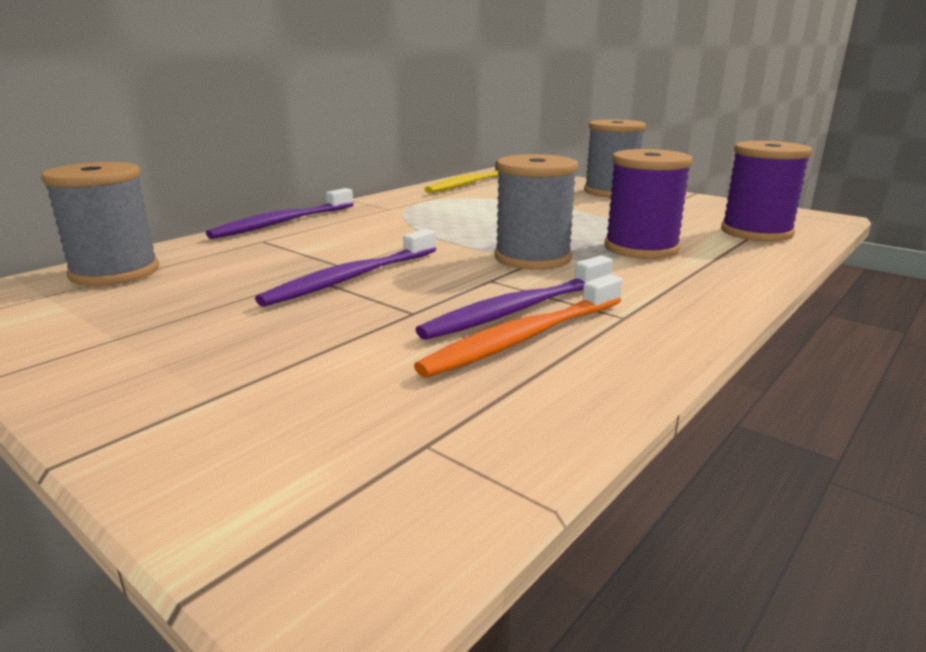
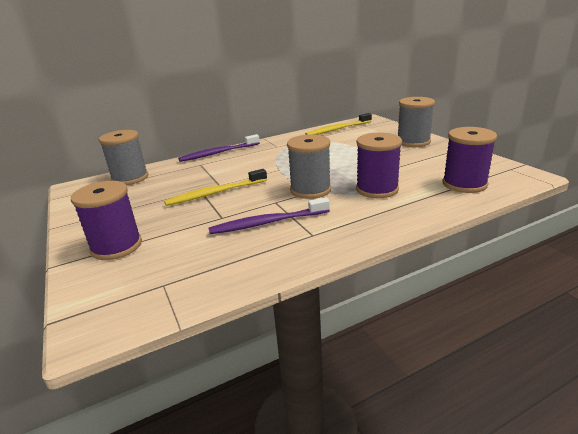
camera: 25 degrees right, 5 degrees up
(216, 392) = (116, 246): none -> purple spool
(351, 278) = (215, 193): purple toothbrush -> yellow toothbrush
(524, 337) = (252, 240): orange toothbrush -> none

